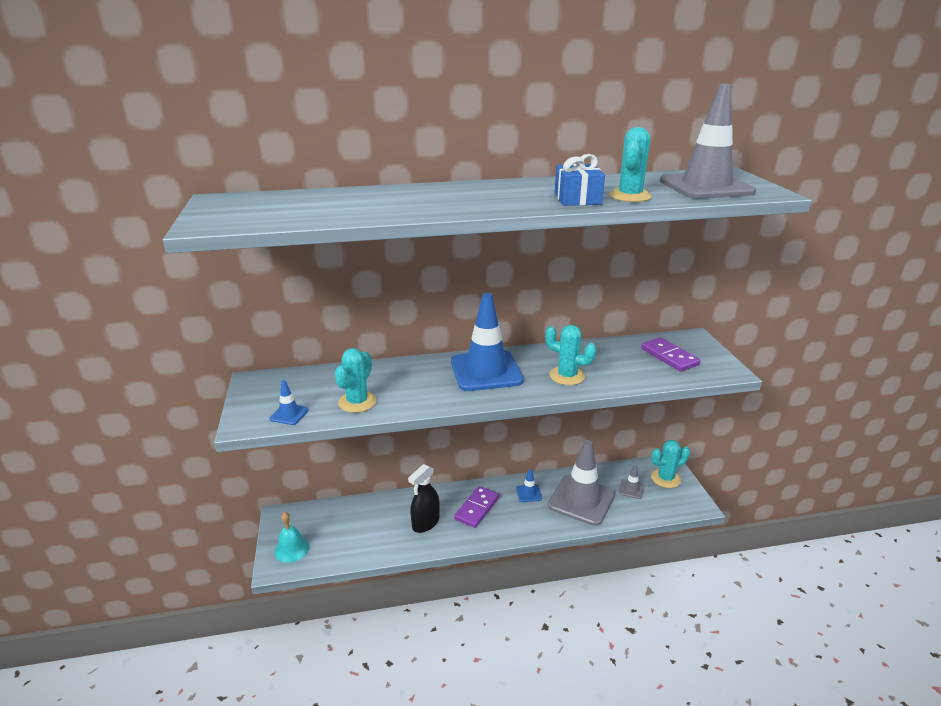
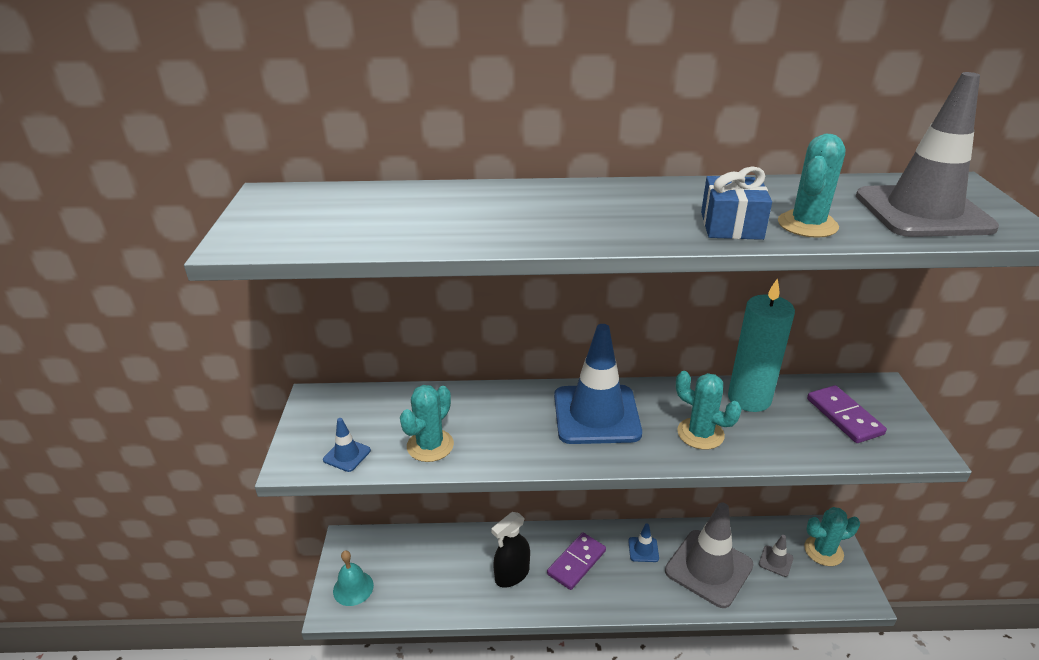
camera: 10 degrees right, 5 degrees up
(599, 352) = (749, 398): none -> turquoise candle

